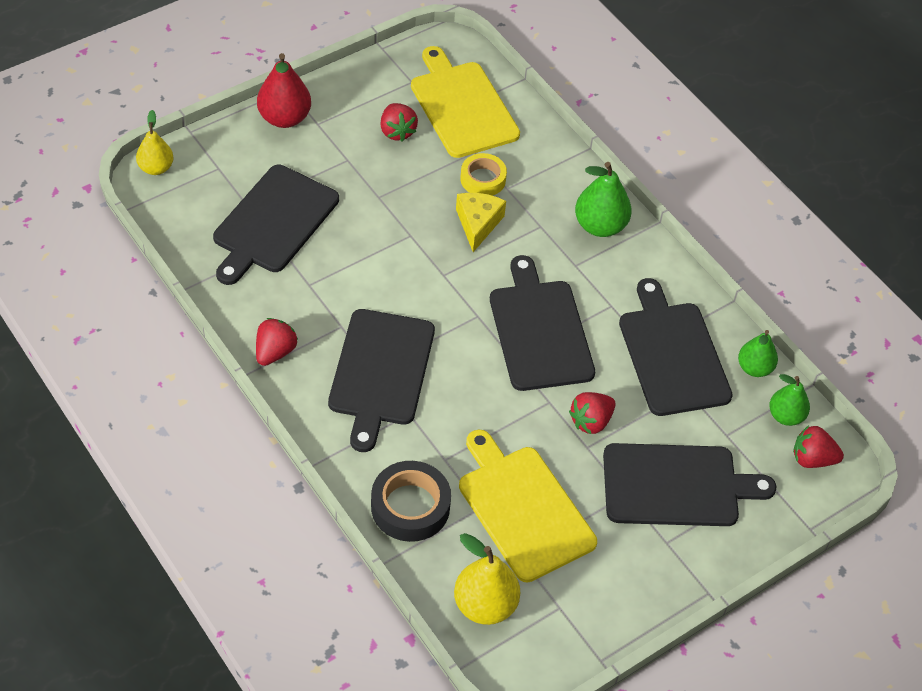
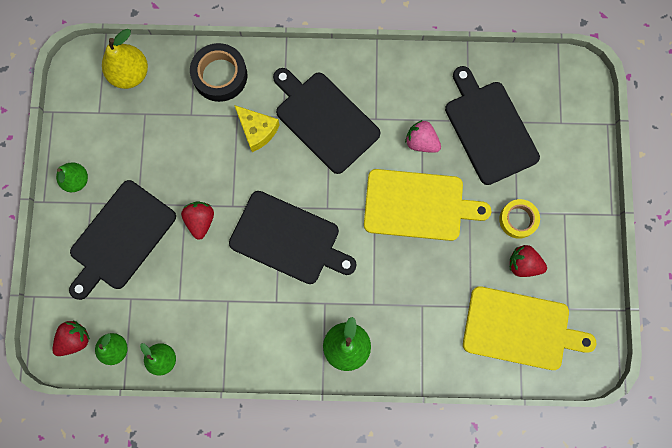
camera: 130 degrees right, 25 degrees up
(156, 168) = (585, 83): yellow pear -> none
(275, 352) = (382, 68): red strawberry -> none
(284, 118) = (583, 194): red pear -> none
(335, 272) = (421, 142): none -> pink strawberry
(478, 224) = (403, 262): yellow cheese -> yellow cheese (257, 130)
(483, 179) = (441, 294): yellow tape -> yellow tape (518, 220)
(523, 509) = (172, 137): yellow cutting board -> yellow cutting board (418, 205)
(655, 574) = (76, 180): none -> green pear
(672, 354) = (211, 312): black cutting board -> none

